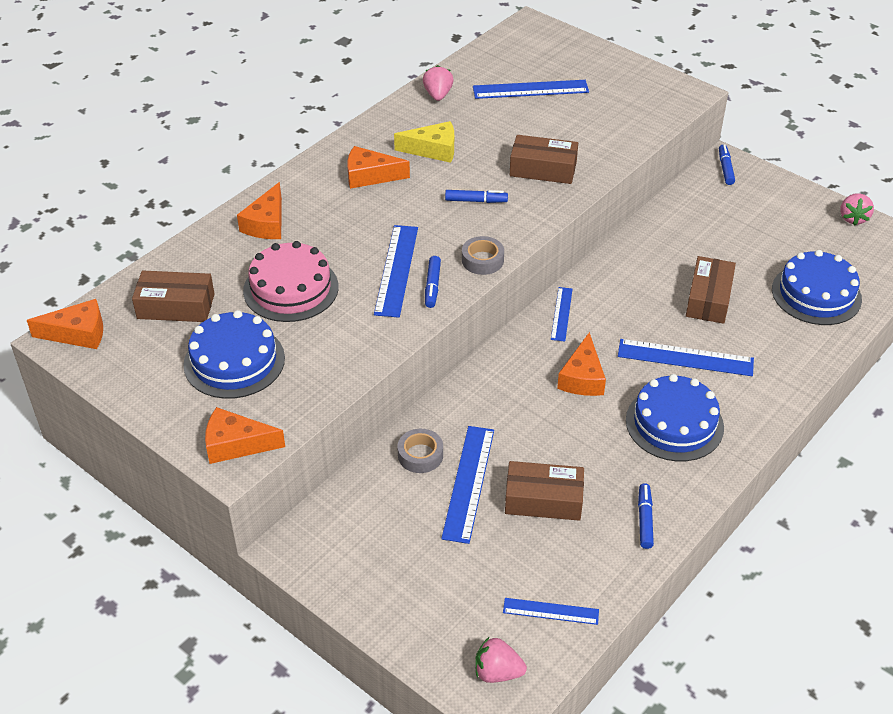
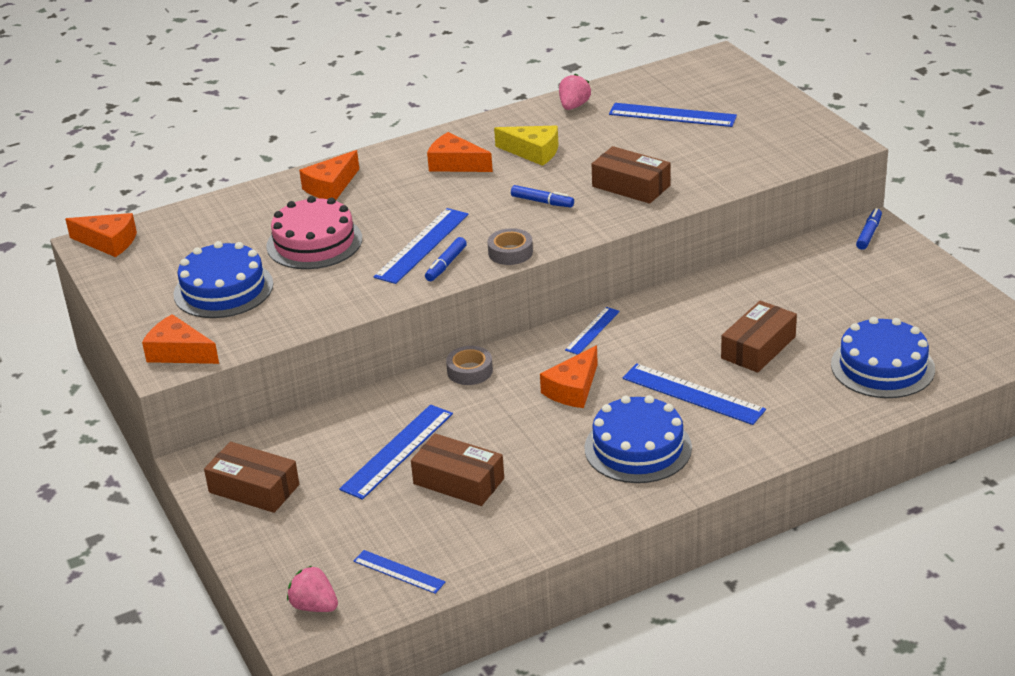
camera: 25 degrees right, 10 degrees down
(176, 306) = (204, 237): brown box -> brown box (254, 488)
(420, 455) = (368, 419): grey tape -> grey tape (470, 371)
(644, 519) = (546, 521): blue marker -> none
(853, 218) = (982, 305): pink strawberry -> none

